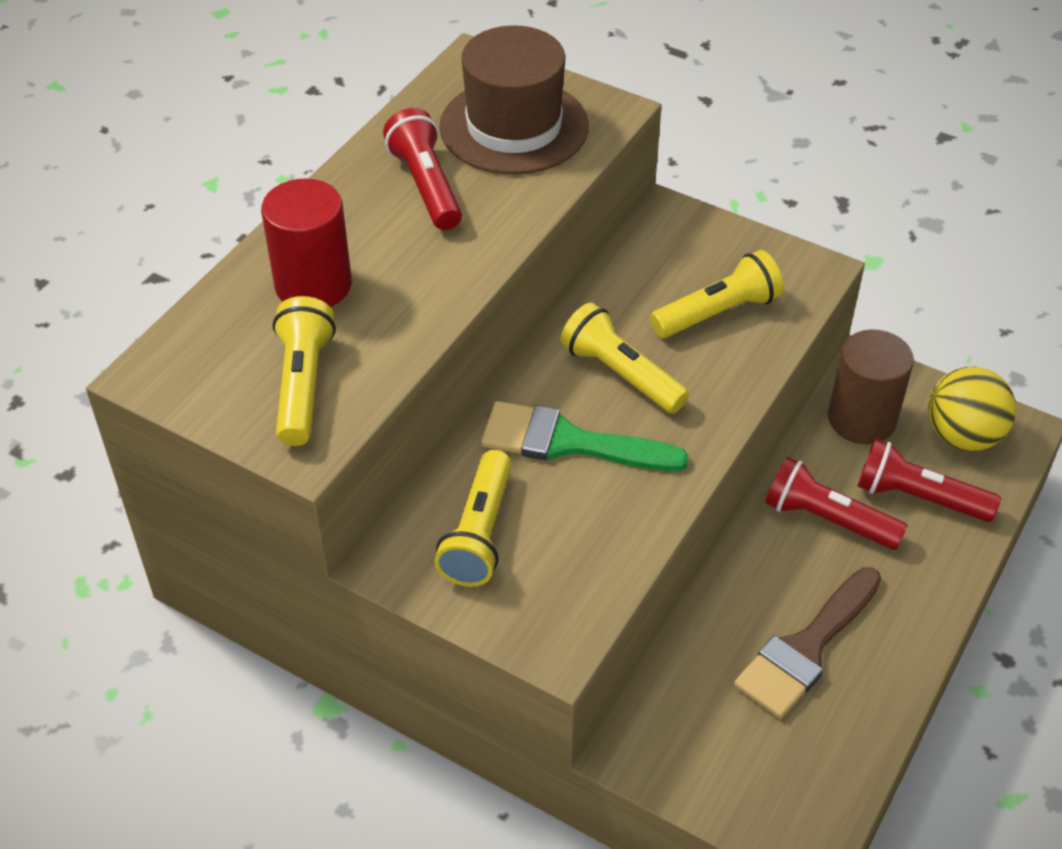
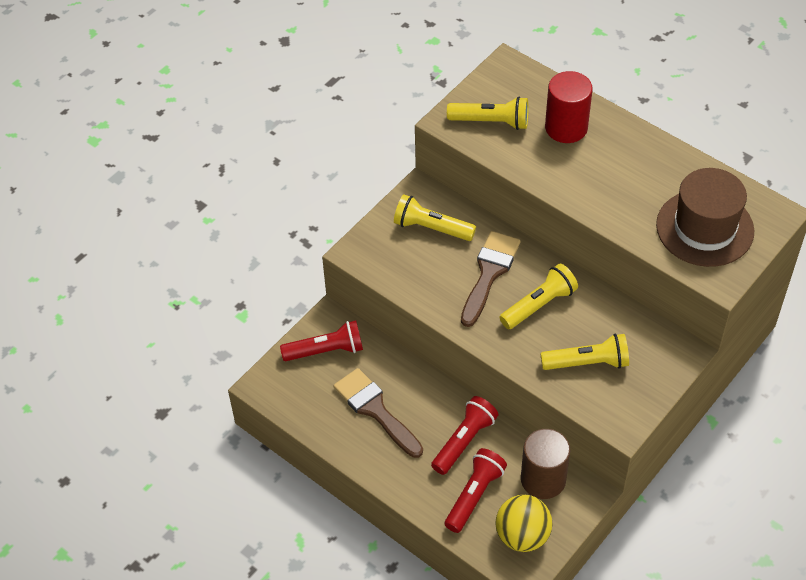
camera: 100 degrees right, 5 degrees up
(426, 186) = (648, 181): red flashlight -> red flashlight (326, 350)
(568, 442) = (489, 273): green brush -> brown brush
(717, 312) = (587, 362): yellow flashlight -> yellow flashlight turned 75 degrees counterclockwise

